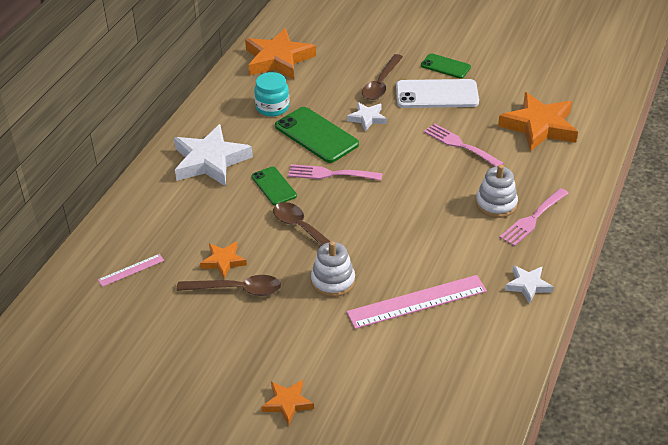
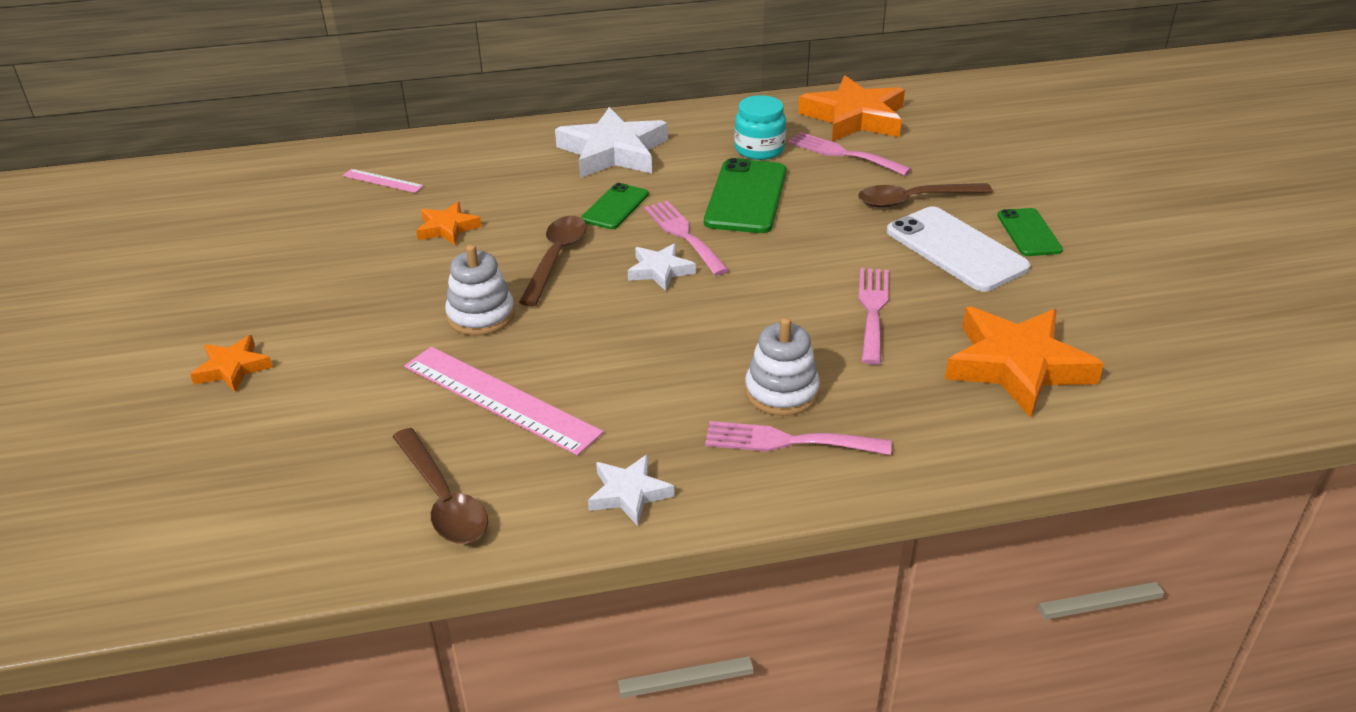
camera: 55 degrees right, 5 degrees down
(237, 289) = (406, 255): brown spoon -> brown spoon (443, 499)
(310, 82) = (842, 153): none -> pink fork
(367, 118) = (828, 218): white star -> white star (660, 270)

